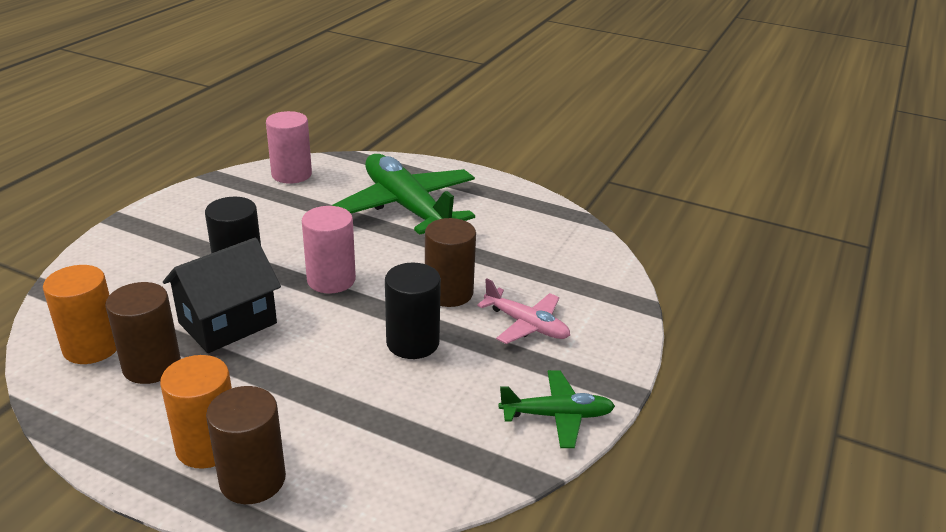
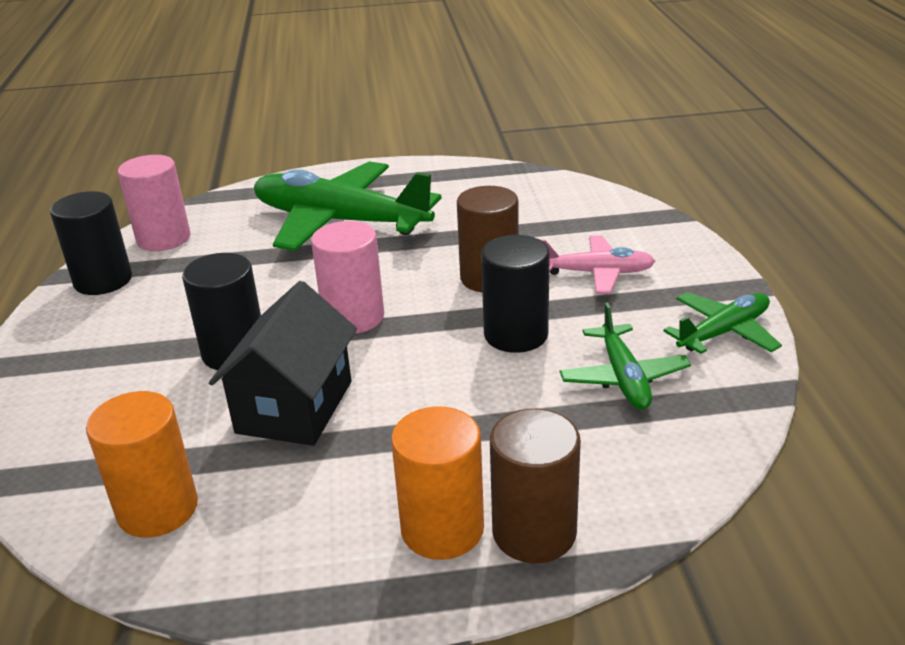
camera: 30 degrees left, 0 degrees up
(152, 366) = (264, 490): brown cylinder -> none
(228, 189) = (103, 281): none -> black cylinder
(441, 411) = (623, 378): none -> green plane

